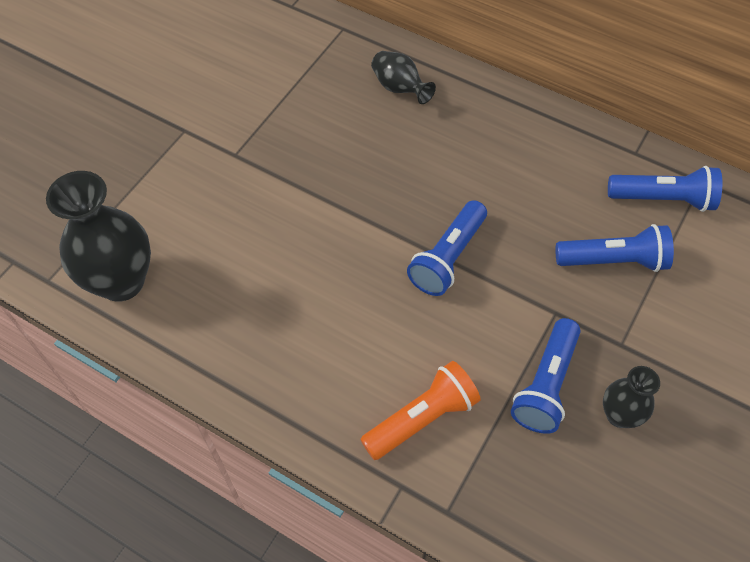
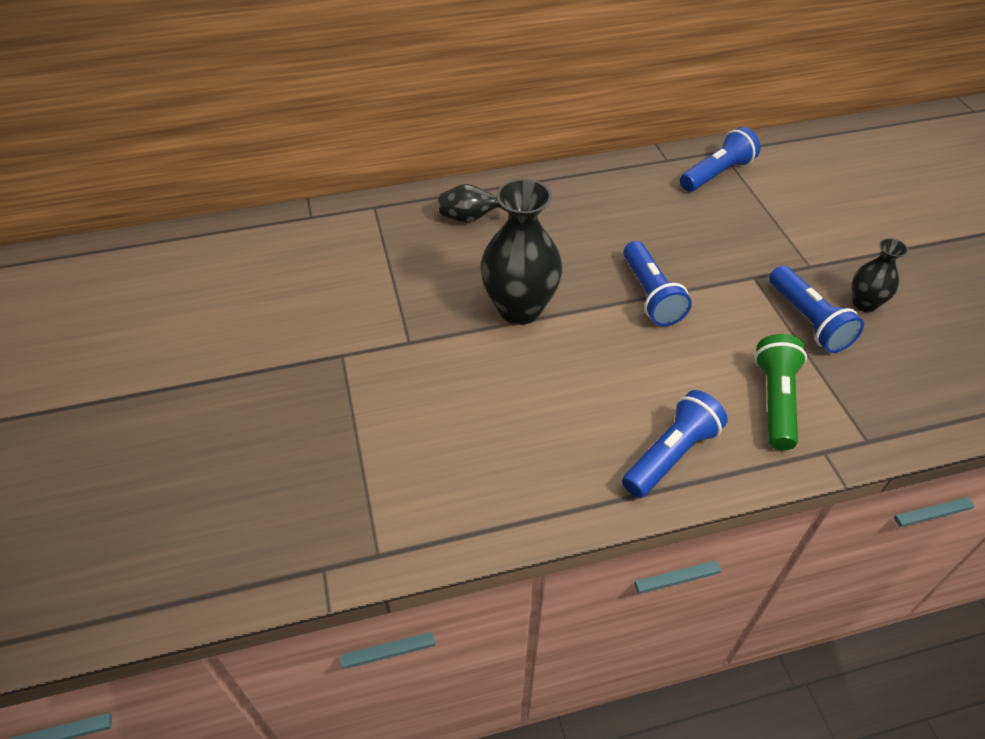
camera: 45 degrees left, 10 degrees down
(121, 281) = (445, 500): black vase -> black vase (519, 309)
(422, 418) = (775, 401): orange flashlight -> green flashlight
(614, 260) = (740, 225): blue flashlight -> blue flashlight (671, 455)

